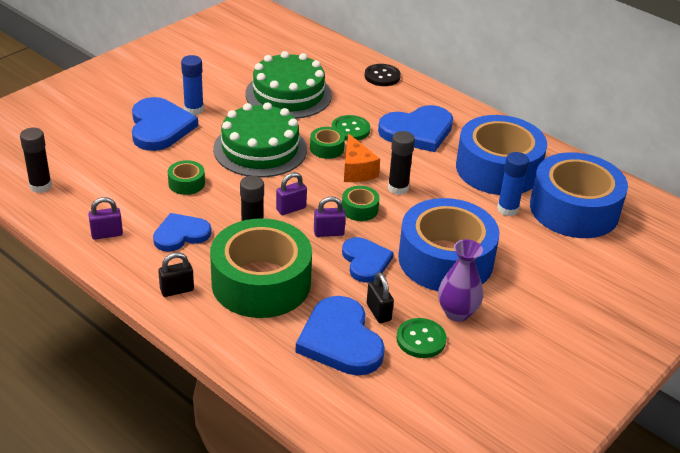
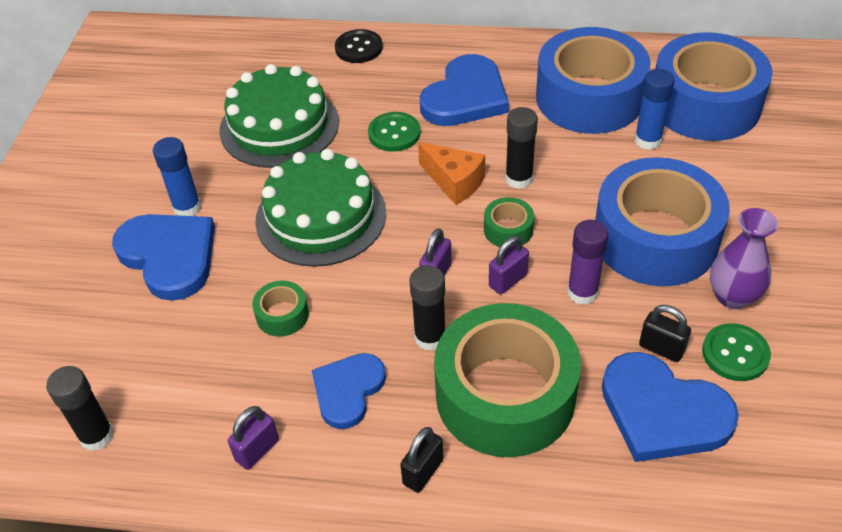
camera: 30 degrees left, 10 degrees up
(327, 148) = (394, 172): green tape -> none
(365, 261) = (582, 292): blue heart -> purple glue stick

